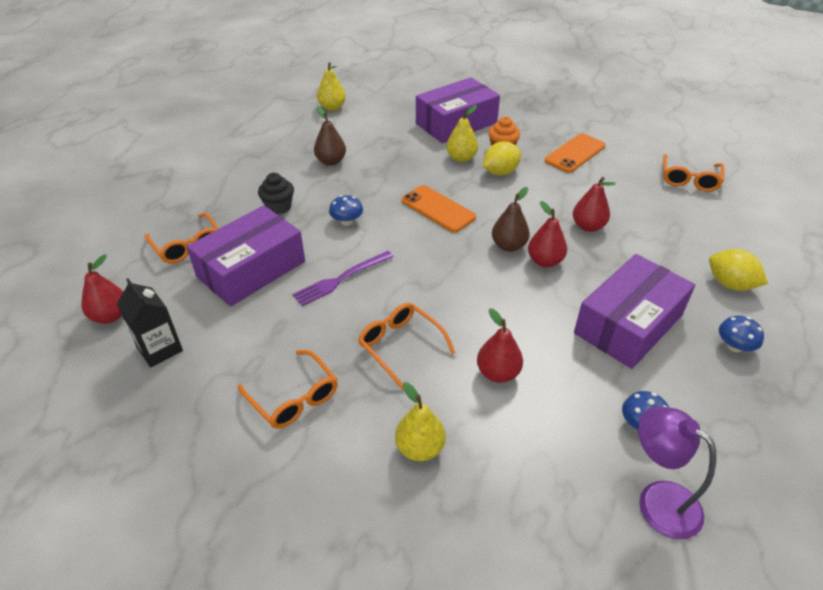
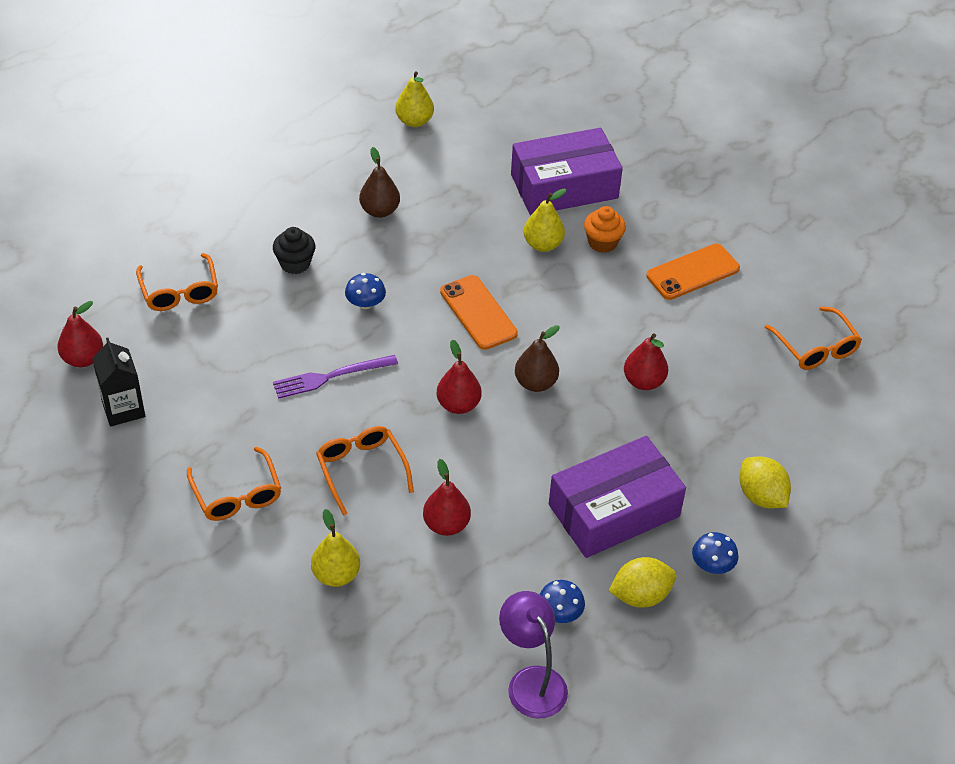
camera: 15 degrees right, 5 degrees up
(251, 269) = (239, 339): purple box -> none
(500, 172) = (580, 278): yellow lemon -> yellow lemon (640, 596)
(545, 261) = (566, 413): red pear -> red pear (458, 405)
(689, 179) = (815, 347): orange glasses -> orange glasses turned 60 degrees counterclockwise

